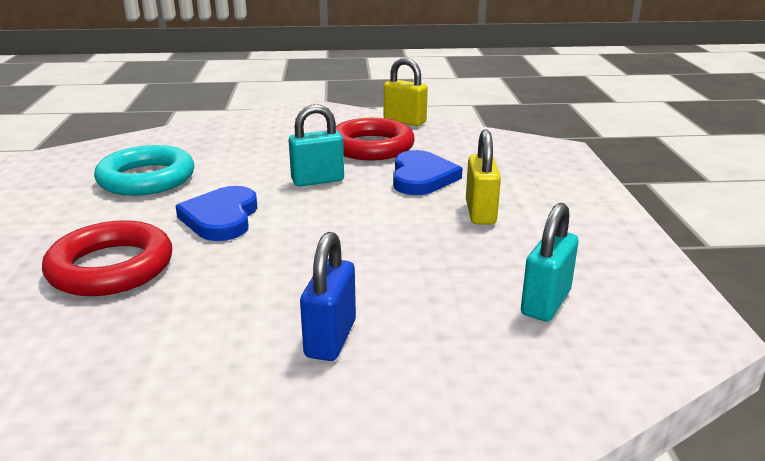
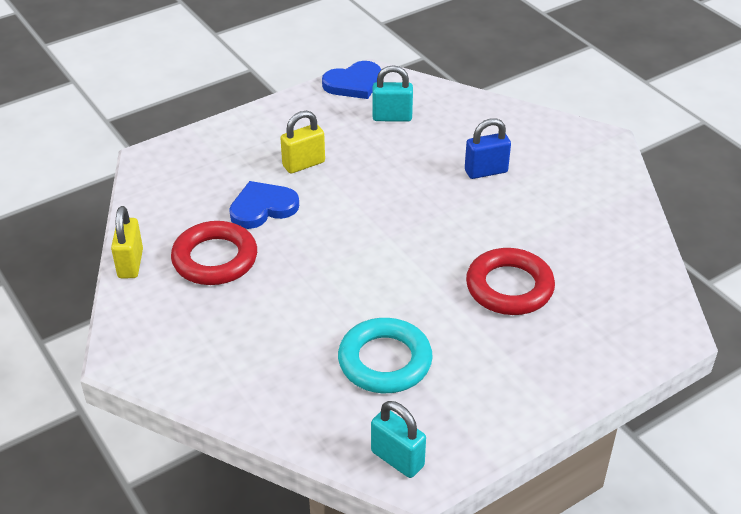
camera: 120 degrees left, 15 degrees up
(221, 218) = (409, 276): blue heart -> blue heart (353, 83)
(317, 180) = (310, 259): turquoise padlock -> turquoise padlock (397, 459)

